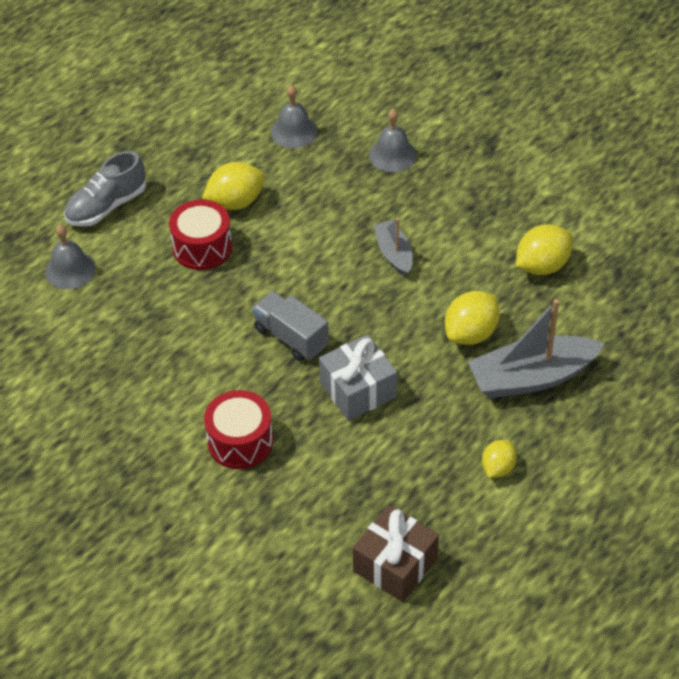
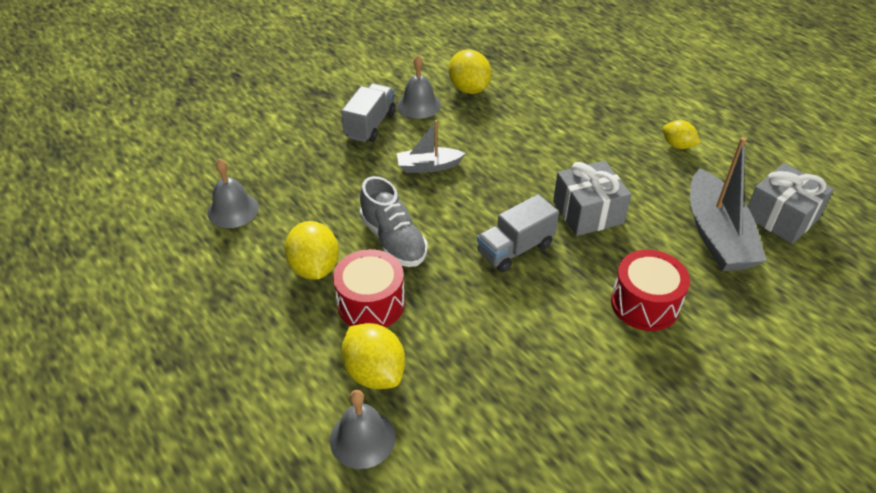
camera: 80 degrees left, 5 degrees down
(107, 206) = (268, 388): grey shoe -> grey shoe (393, 240)
(392, 155) = (302, 149): grey bell -> grey bell (419, 105)
(395, 564) = (781, 217): brown gift -> grey gift
(447, 196) = (370, 125): none -> grey truck
(471, 333) = (533, 137): yellow lemon -> yellow lemon (374, 372)
(531, 377) = (586, 113): grey boat -> grey boat (717, 235)

